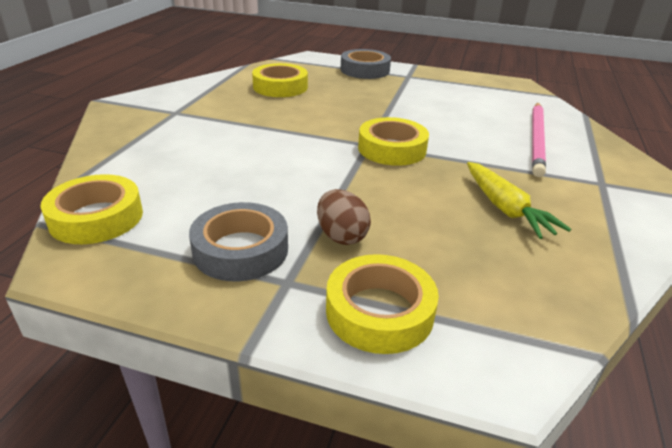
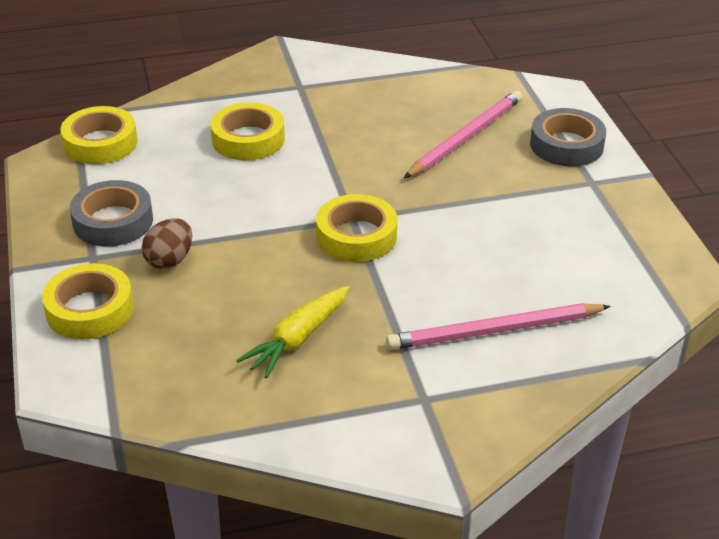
camera: 60 degrees right, 5 degrees up
(280, 87) = (433, 112): yellow tape -> yellow tape (248, 139)
(321, 88) = (465, 138): none -> pink pencil

